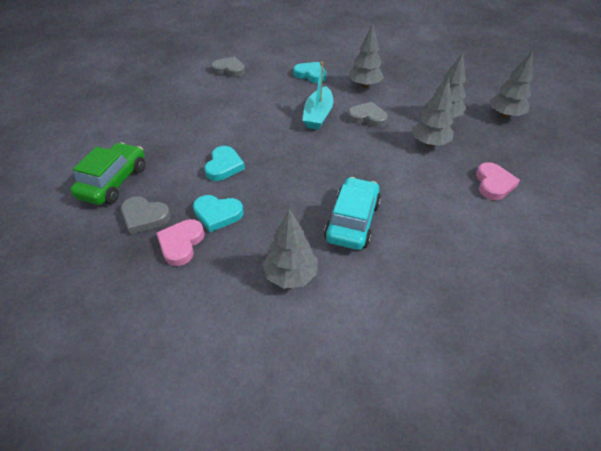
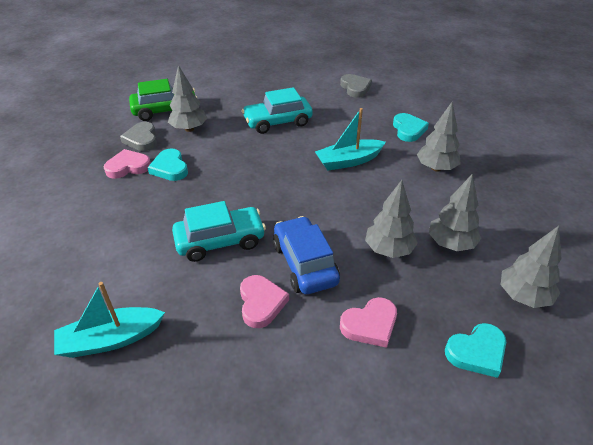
camera: 55 degrees right, 5 degrees down
(224, 166) = (226, 145): turquoise heart -> turquoise heart (477, 352)
(225, 125) = (277, 122): none -> turquoise car
(291, 275) = (132, 232): grey tree -> grey tree (189, 129)
(367, 117) = (382, 191): grey heart -> none
(414, 187) = (305, 264): none -> blue car
(425, 339) = (111, 339): none -> turquoise boat
(441, 227) = (261, 303): none -> pink heart

